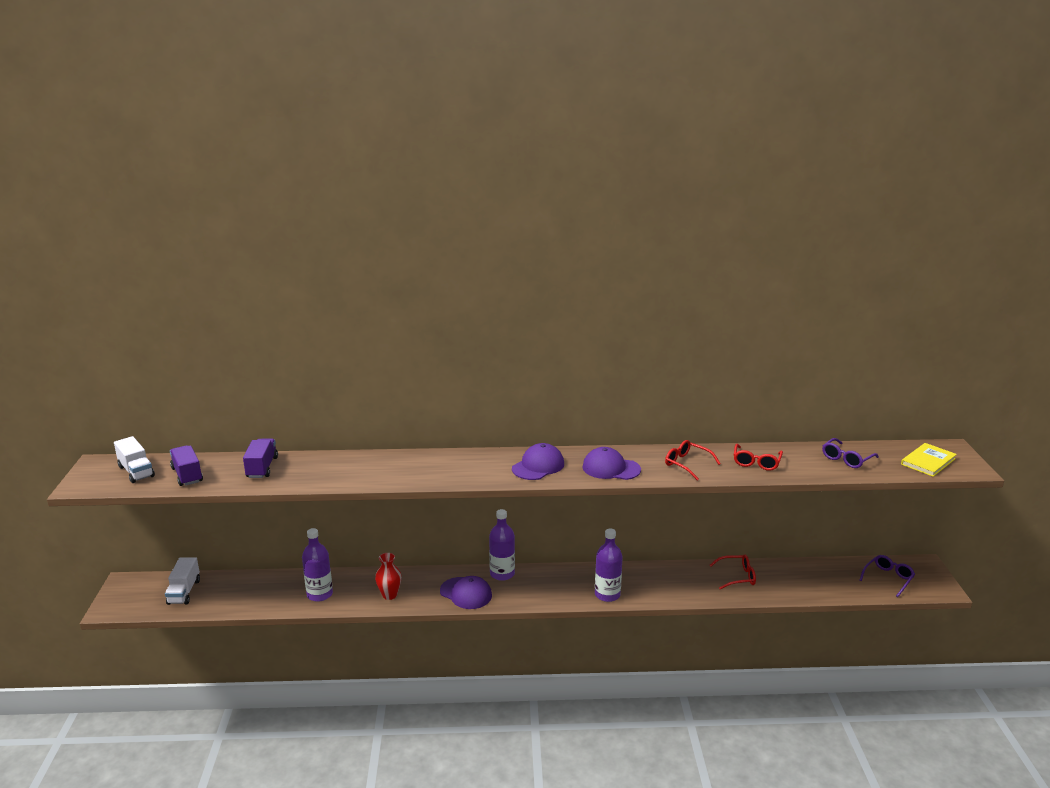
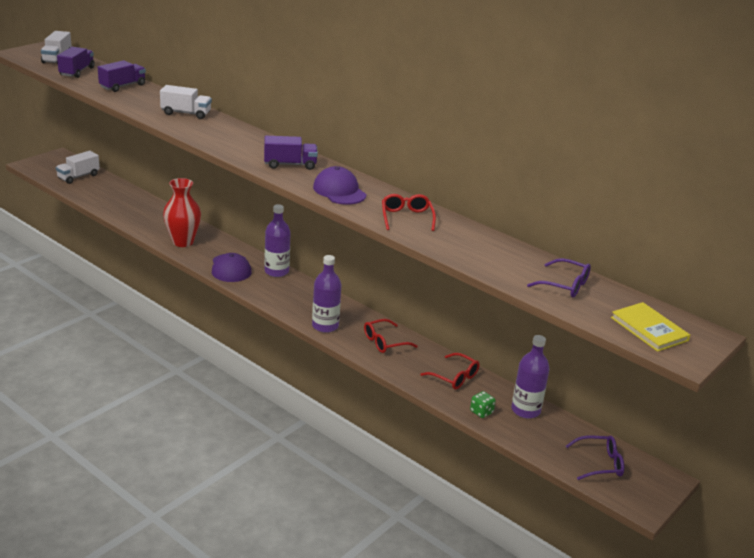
camera: 40 degrees right, 5 degrees up
(319, 594) = (144, 218): purple bottle -> purple bottle (525, 410)
(371, 465) = (186, 113): none -> white truck
(389, 595) = (183, 242): red vase -> red vase, size x1.54
(538, 466) = (290, 165): purple cap -> purple truck
(756, 462) = (470, 245): red glasses -> red glasses (384, 342)
(788, 590) = (481, 412): none -> green dice
(846, 459) = (565, 285): purple glasses -> purple glasses turned 150 degrees counterclockwise
(928, 461) = (649, 329): yellow book -> yellow book turned 60 degrees clockwise

